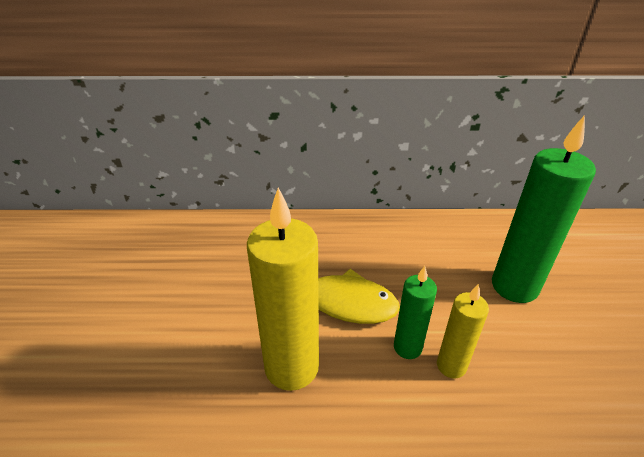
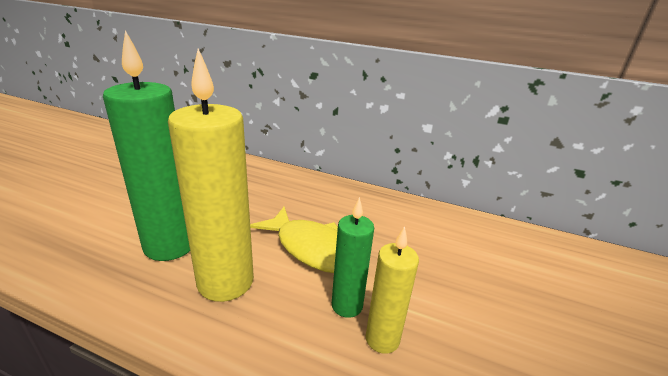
camera: 20 degrees right, 10 degrees down
(514, 286) = (503, 292): green candle -> green candle (170, 245)

